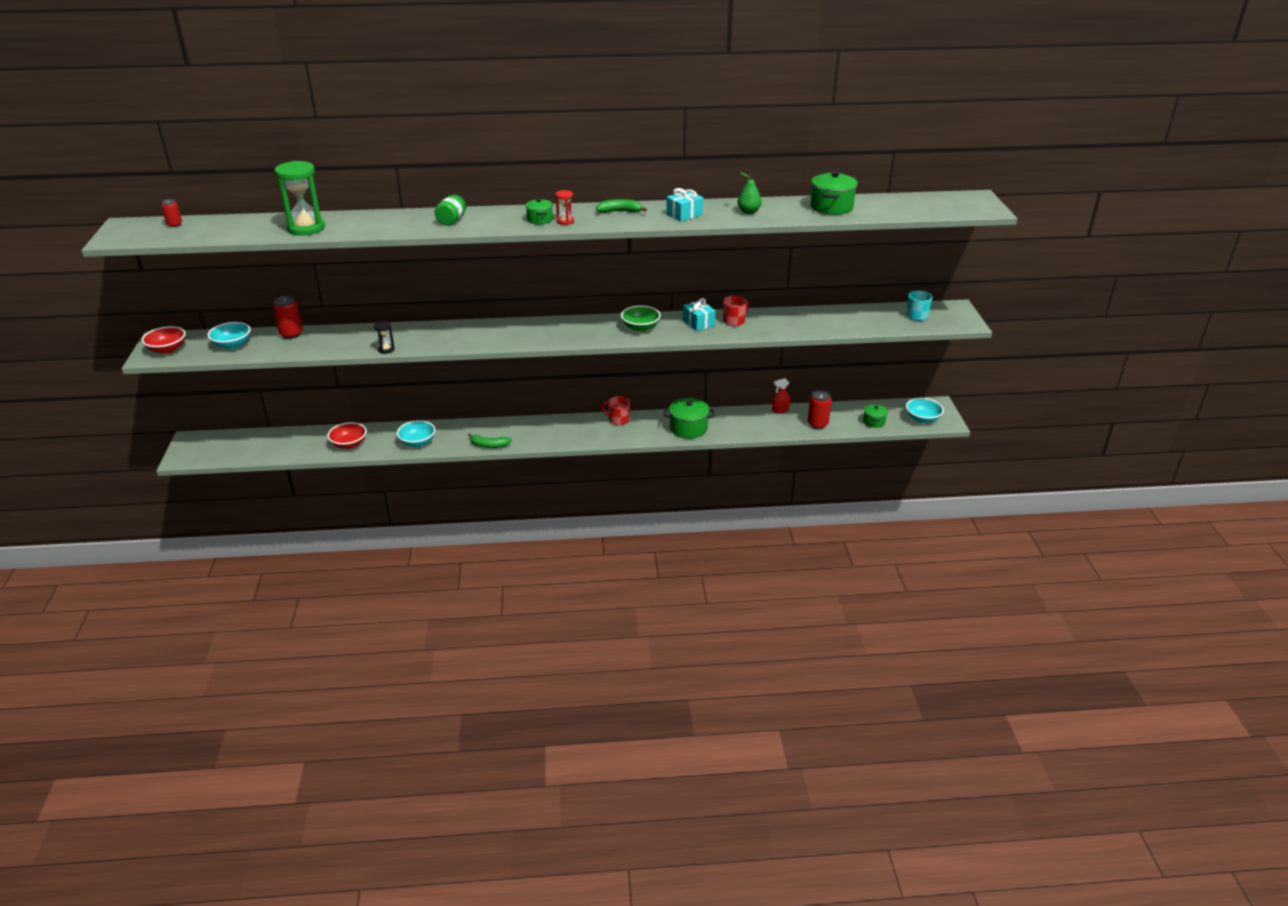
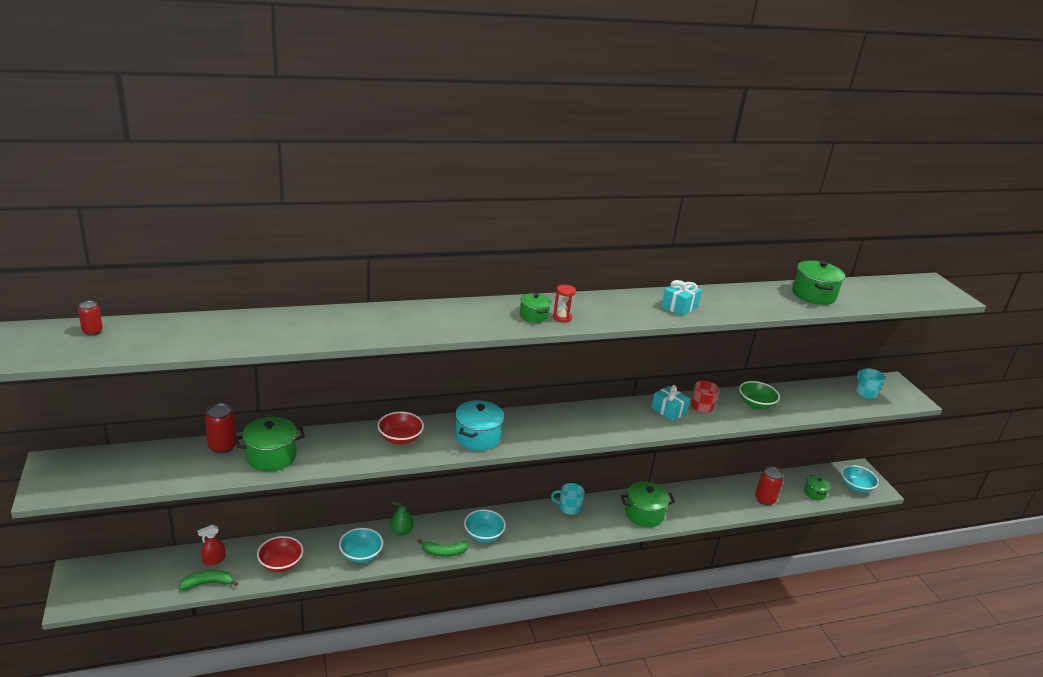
camera: 15 degrees left, 5 degrees down
(167, 349) = (67, 478): red bowl -> red bowl (400, 438)
(232, 345) = (152, 466): turquoise bowl -> turquoise bowl (483, 535)
(306, 228) = (267, 333): green hourglass -> none
(327, 342) = (271, 456): none -> green pot
(386, 349) = (346, 463): black hourglass -> none
(452, 220) = (436, 319): green jar -> none
(507, 336) = (477, 437): none -> turquoise pot
(618, 420) = (568, 508): red mug -> turquoise mug
(619, 211) = (611, 304): green banana -> green banana (208, 583)
(640, 327) = (613, 419): green bowl -> green bowl (756, 404)
(748, 212) = (740, 302): green pear -> green pear (401, 531)
(780, 410) = (722, 485): red spray bottle -> red spray bottle (214, 560)

